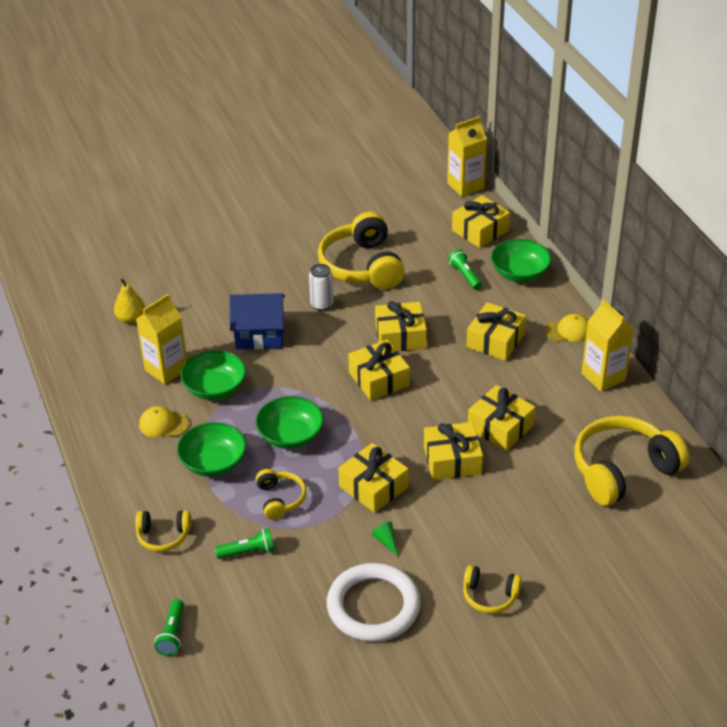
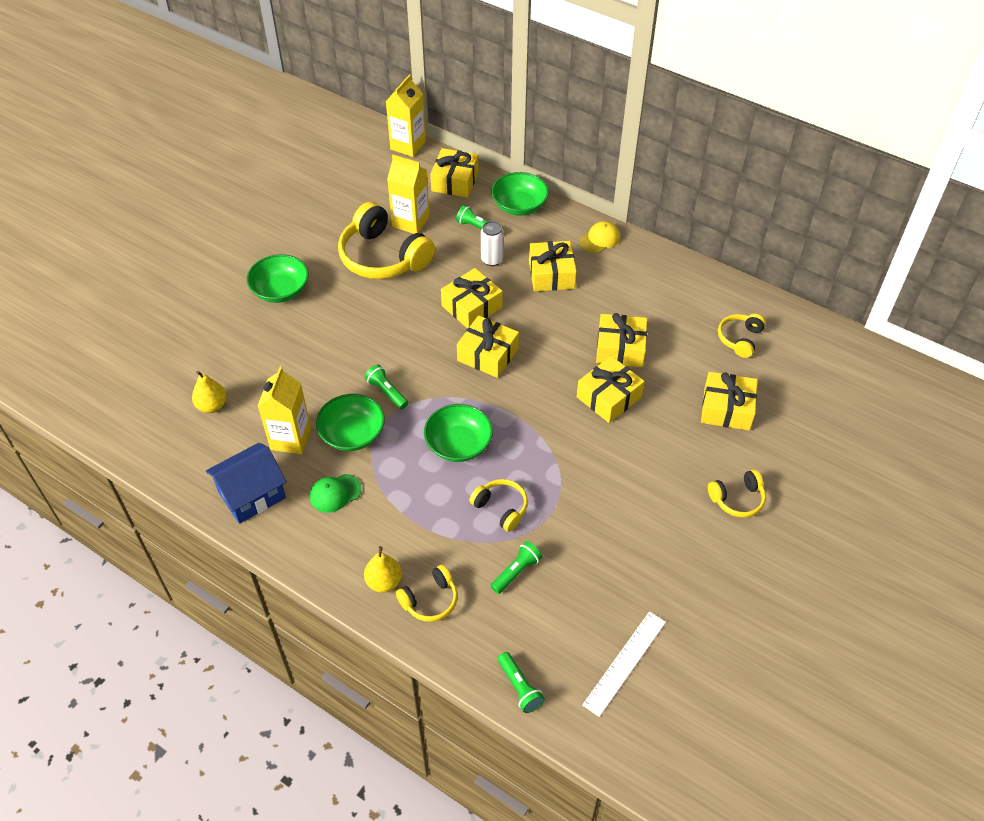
camera: 35 degrees left, 10 degrees up
(141, 505) = (384, 582): none -> yellow pear
(163, 424) = (335, 493): yellow cap -> green cap
(213, 463) = (413, 505): green bowl -> green bowl (280, 290)
(259, 335) = (348, 363): blue house -> blue house (252, 495)
(270, 370) = (386, 392): none -> green flashlight
(271, 664) = (625, 663): none -> white ruler
(322, 305) = (379, 309): white can -> white can (492, 260)
(373, 487) = (567, 454): yellow gift -> yellow gift (726, 409)
(373, 606) = (659, 561): white ring -> none
(386, 541) = (619, 497): green cone -> none
(603, 377) = (659, 267): yellow carton -> yellow carton (410, 222)
(623, 470) = (740, 339): yellow headphones -> yellow headphones, size x0.51

